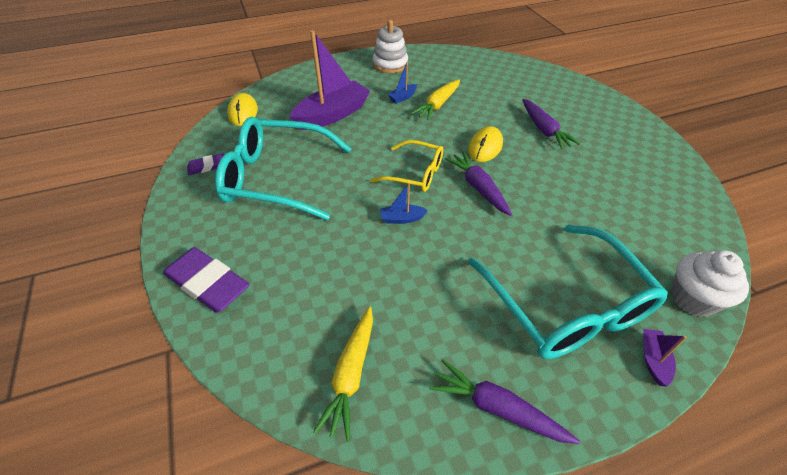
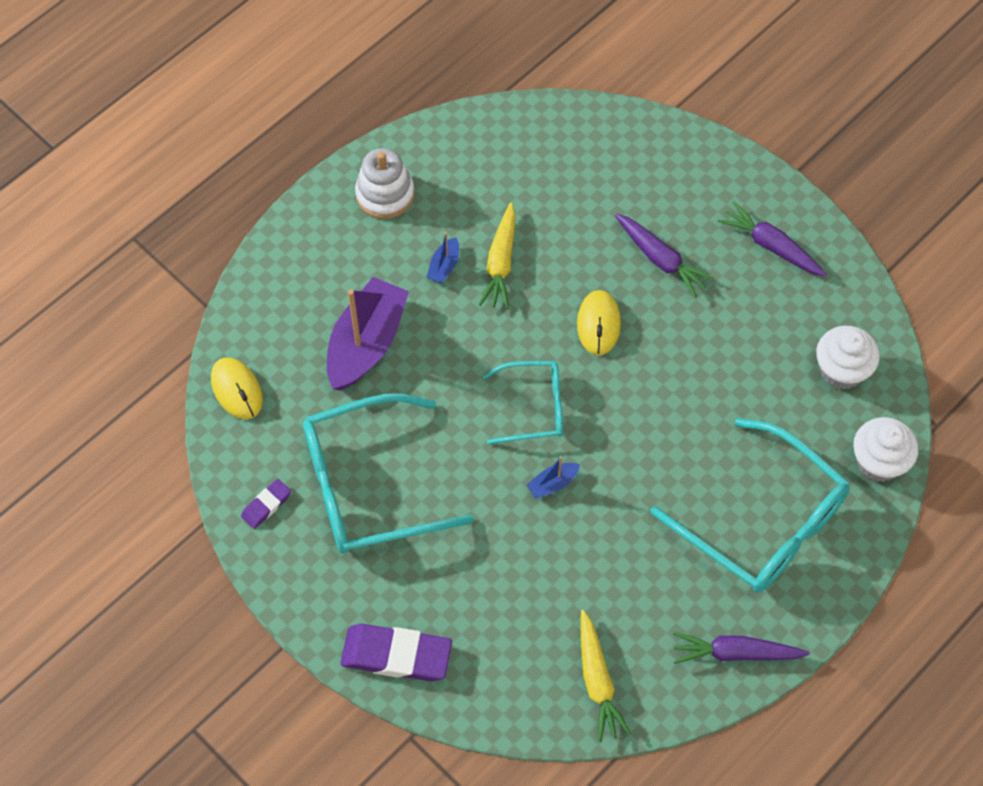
camera: 25 degrees left, 15 degrees up
(415, 173) = (533, 407): yellow glasses -> turquoise glasses
(478, 188) = (618, 399): purple carrot -> purple carrot (771, 246)
(653, 360) = (853, 547): purple boat -> none
(669, 225) = (841, 370): none -> white cupcake

